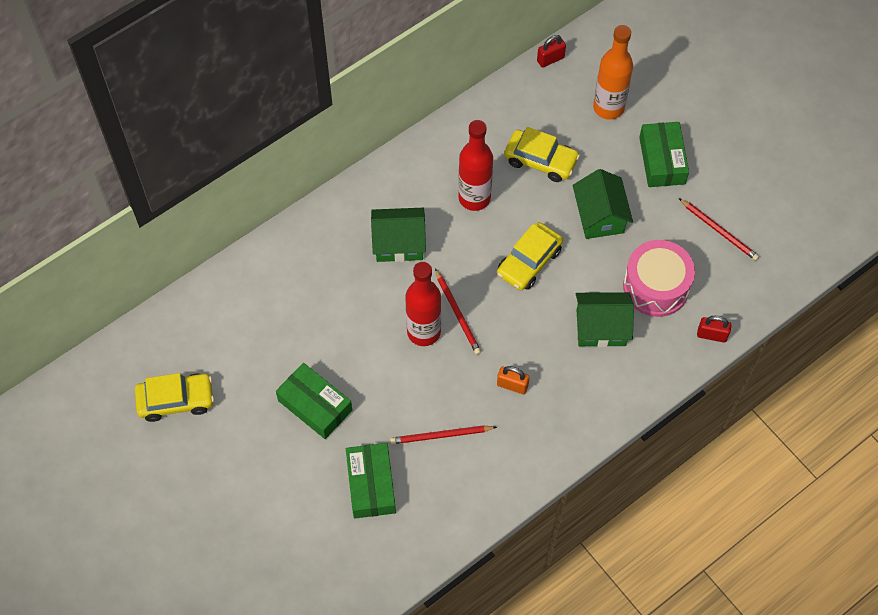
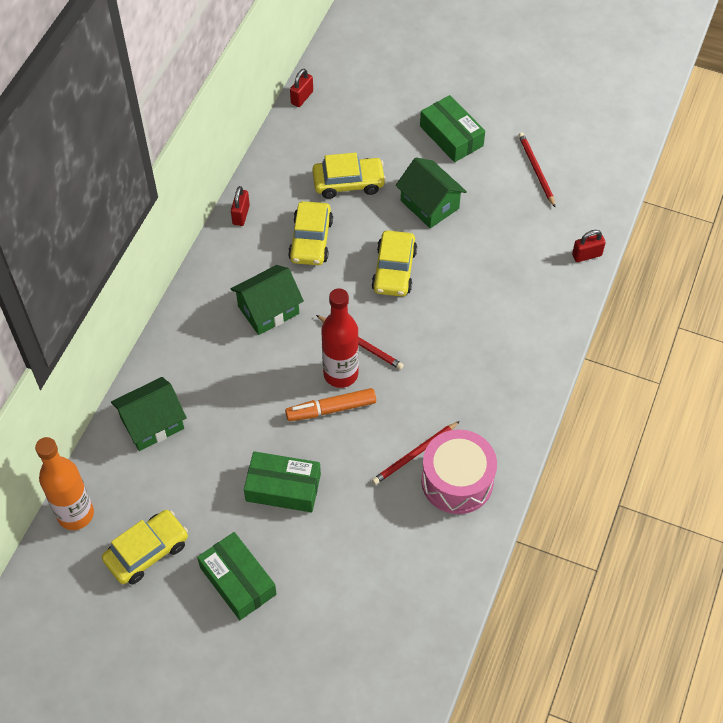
camera: 30 degrees left, 5 degrees down
(371, 484) = (380, 530): green box -> green box (238, 581)
(396, 359) = (331, 409): none -> orange marker
(429, 145) = (241, 215): none -> red padlock
(474, 198) = (311, 240): red bottle -> yellow car
(512, 385) = (448, 379): orange padlock -> none
(601, 327) = (492, 294): green house -> green house (152, 423)
(608, 108) = (378, 114): orange bottle -> orange bottle (75, 514)
(656, 287) = (515, 239): pink drum -> pink drum (457, 481)
(719, 231) = (536, 170): red pencil -> red pencil turned 120 degrees counterclockwise

